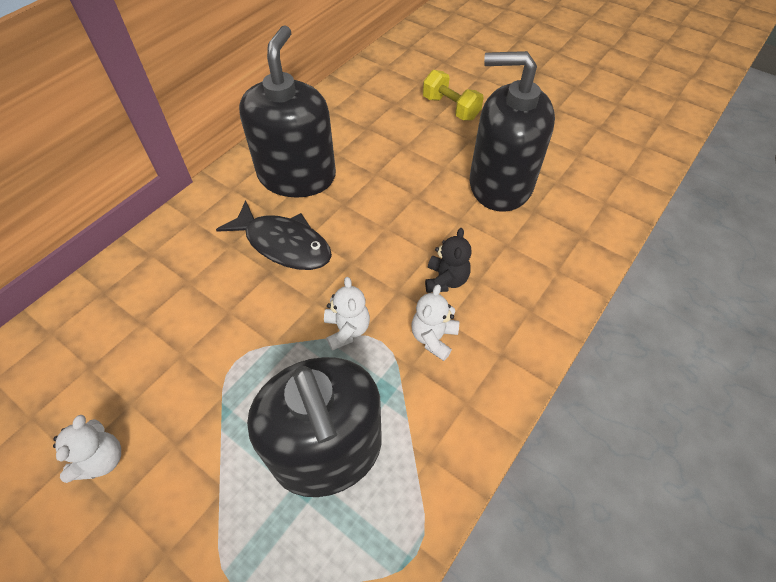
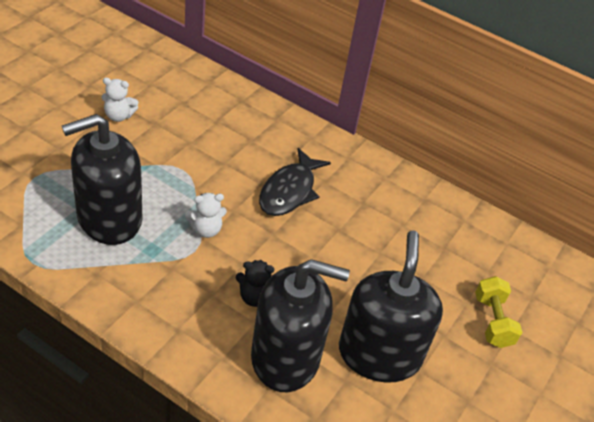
camera: 80 degrees right, 10 degrees down
(297, 176) = (368, 197): black soap dispenser -> black soap dispenser (285, 357)
(433, 337) = (196, 284): white teddy bear -> none
(450, 108) = (492, 321): yellow dumbbell -> yellow dumbbell turned 45 degrees counterclockwise

